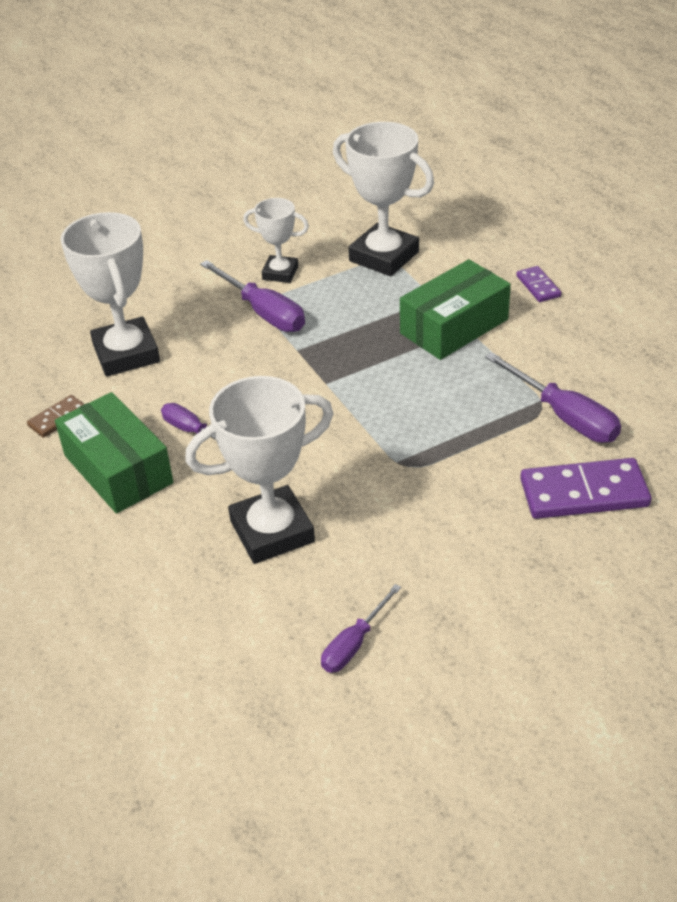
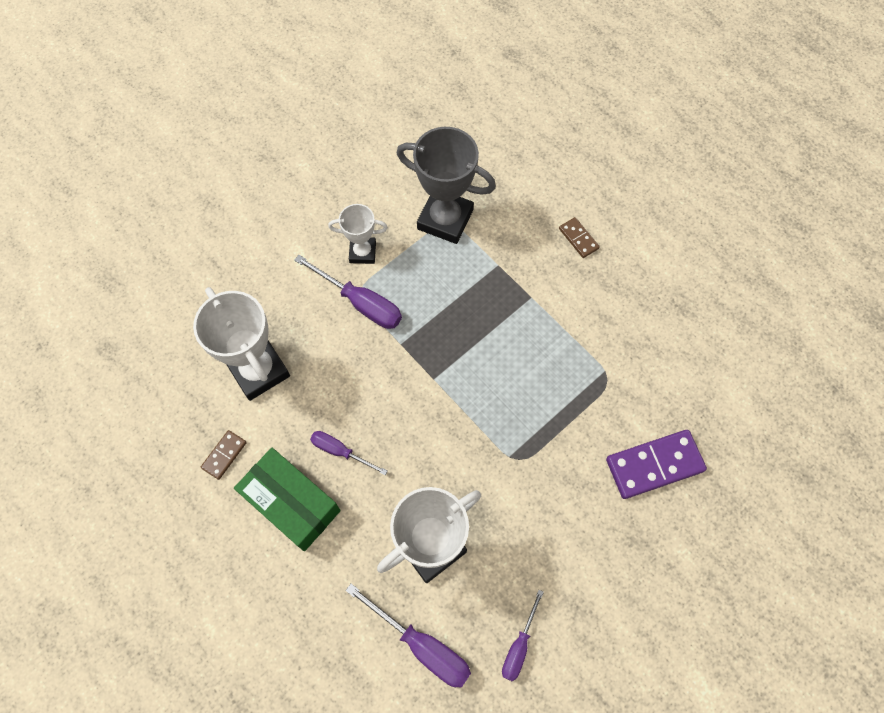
camera: 15 degrees left, 25 degrees up
(384, 256) = (445, 219): white trophy -> grey trophy
(454, 326) = (521, 296): green box -> none
(538, 286) = (578, 238): purple domino -> brown domino
(564, 416) = (625, 385): purple screwdriver -> purple screwdriver (422, 645)

